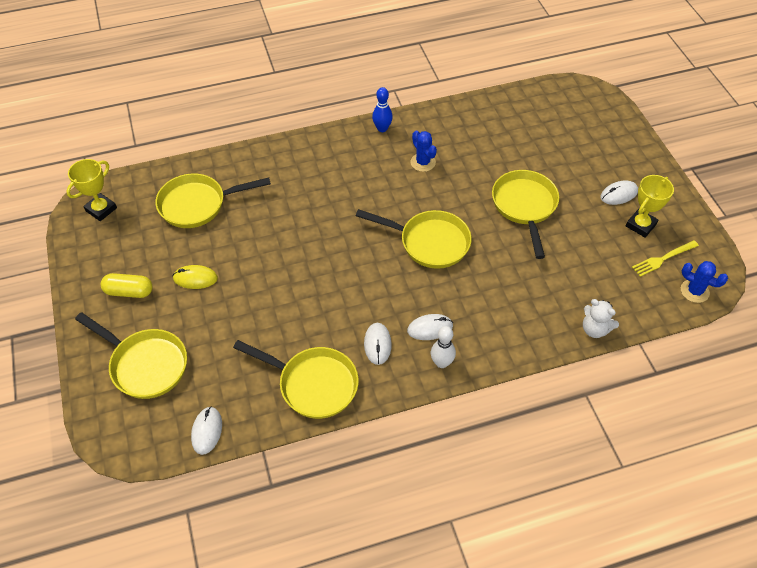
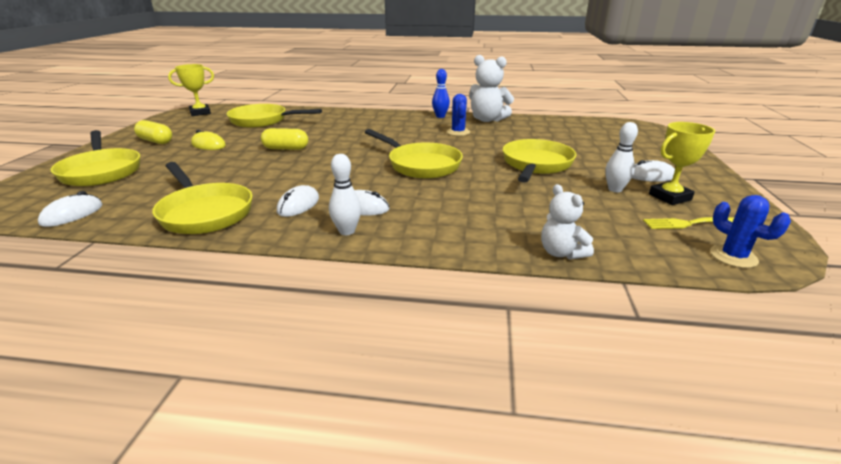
camera: 25 degrees right, 25 degrees down
(282, 257) = (286, 148): none -> yellow capsule
(434, 122) = (487, 120): none -> white teddy bear
(600, 228) = (615, 189): none -> white bowling pin

